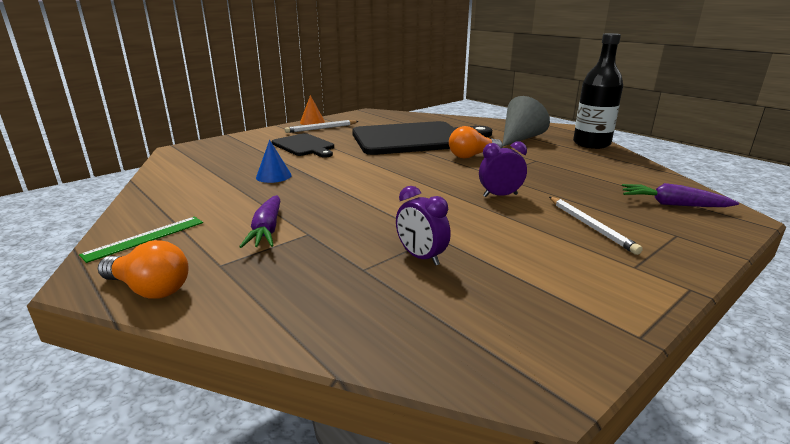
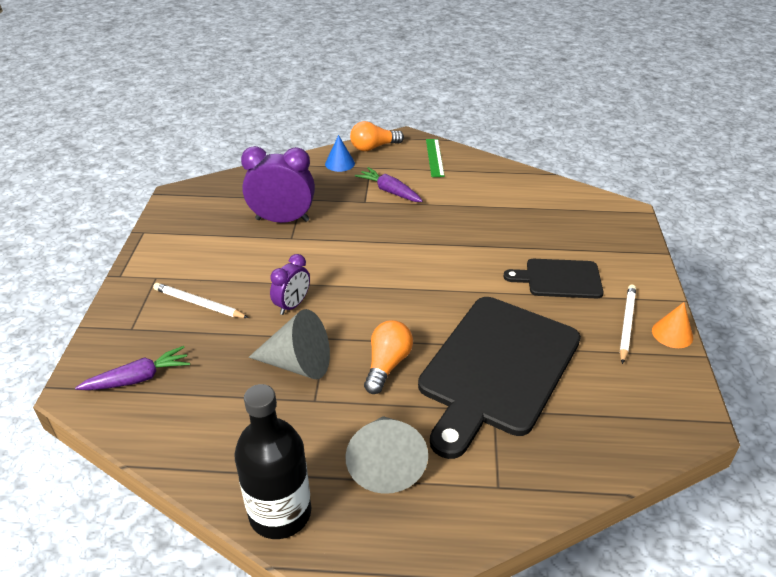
camera: 135 degrees right, 15 degrees up
(273, 176) = (485, 228): blue cone -> blue cone (340, 163)
(421, 257) = (282, 220): purple clock -> purple clock, size x1.72
(530, 172) = (298, 363): none -> grey cone

